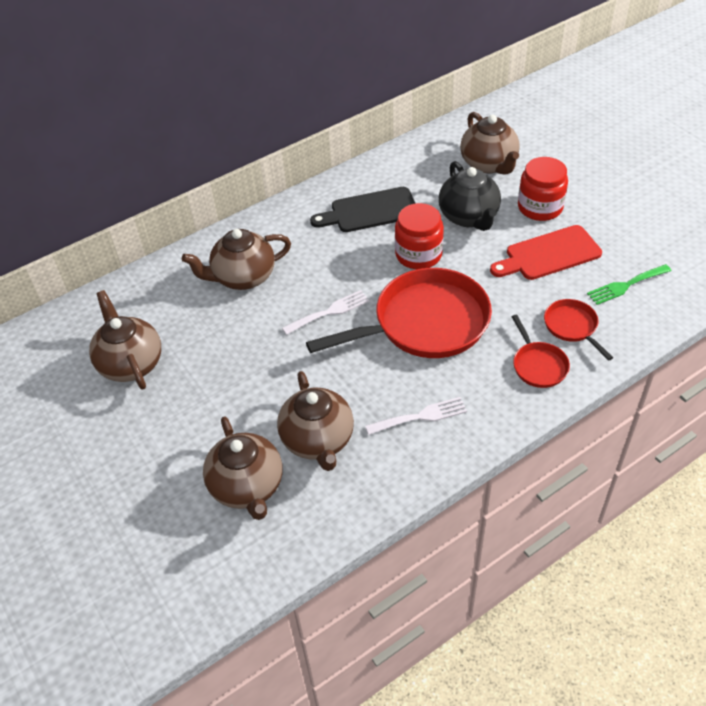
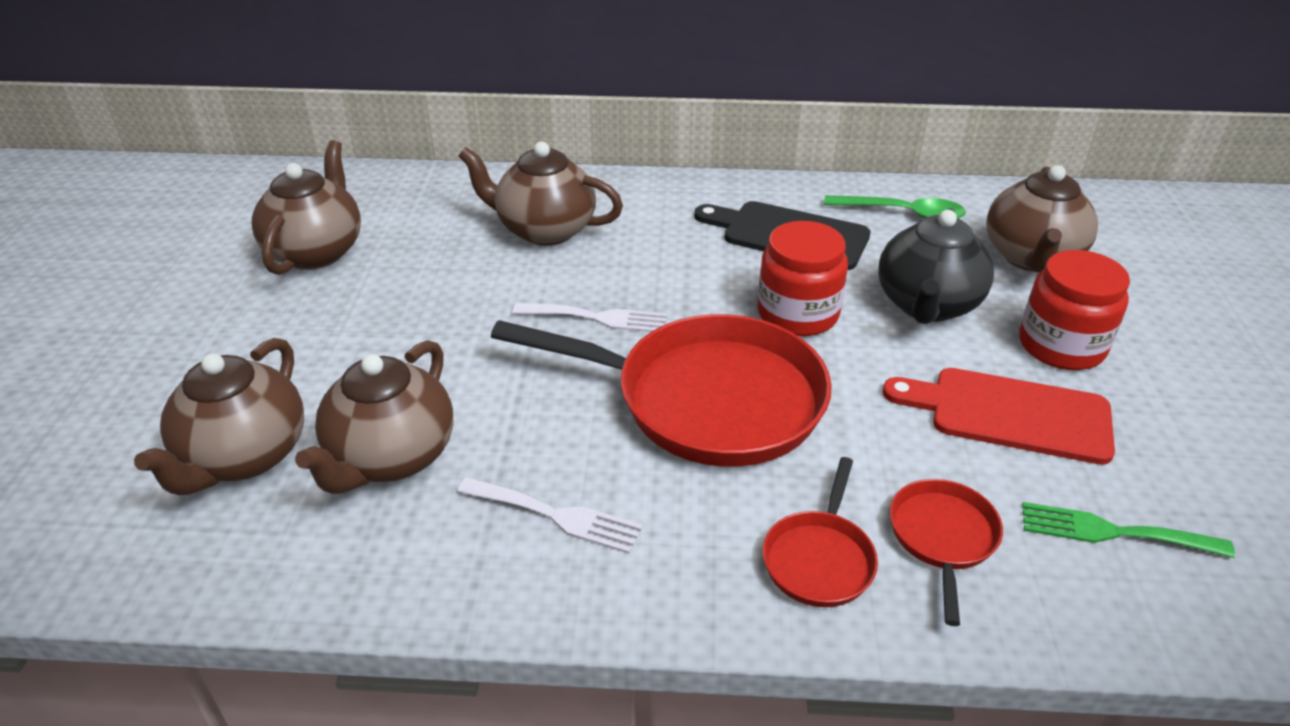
camera: 35 degrees right, 10 degrees down
(411, 168) = (903, 214): none -> green spoon

